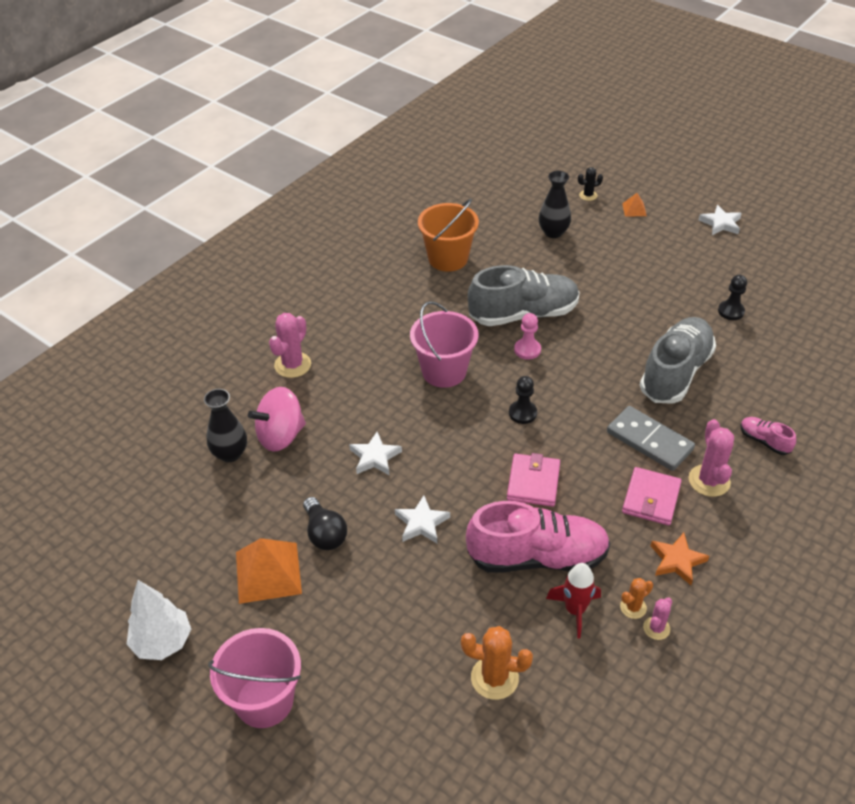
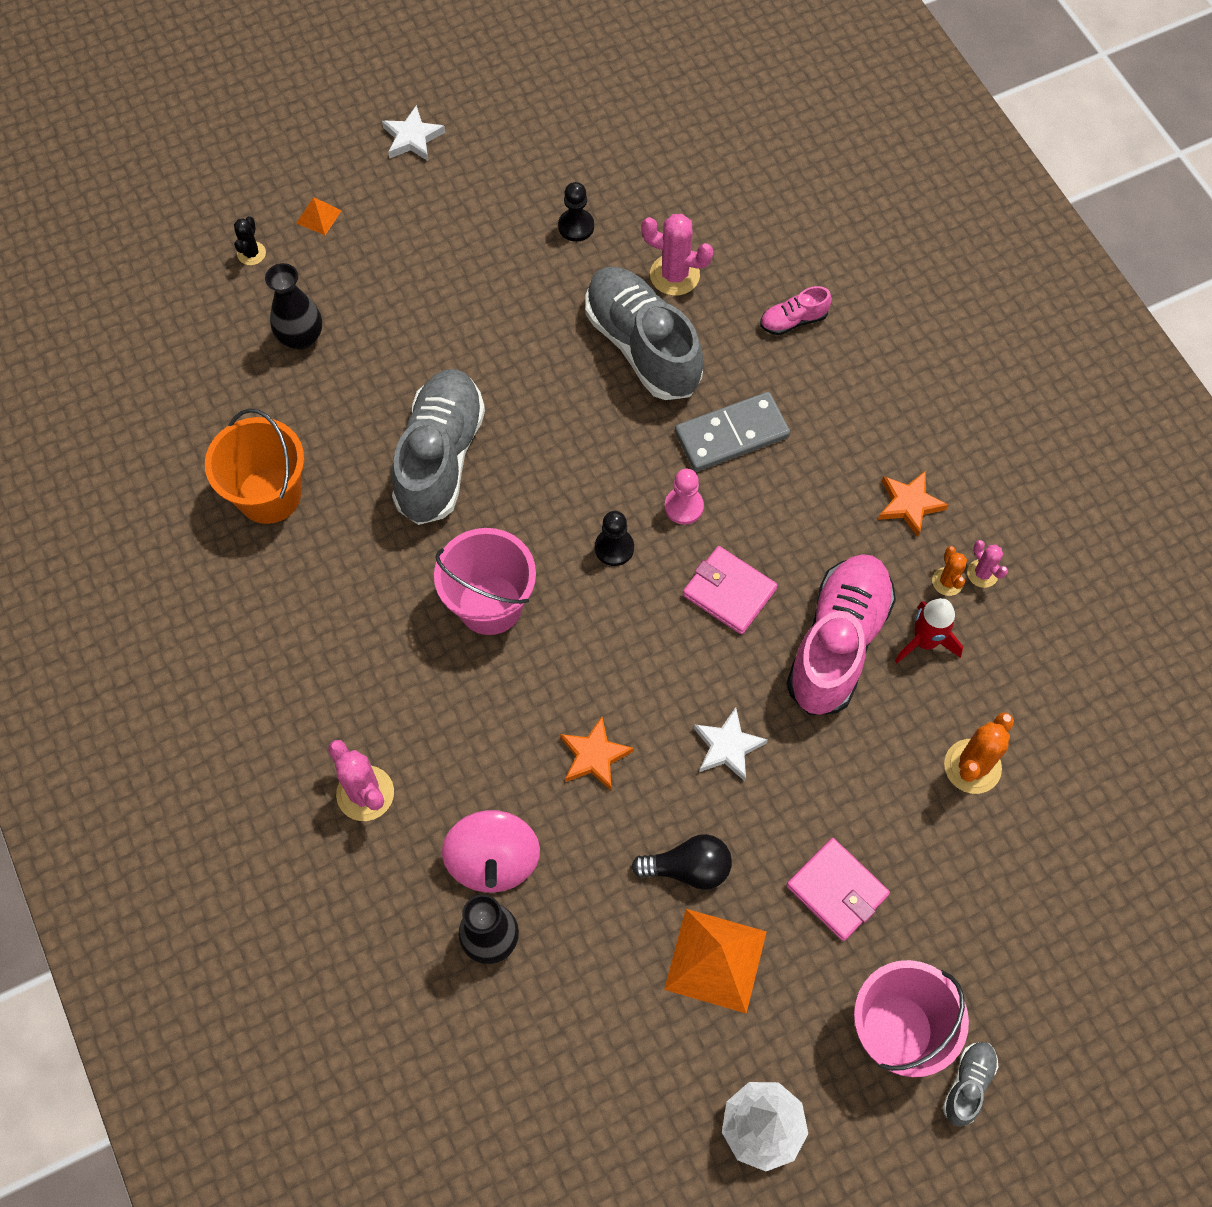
camera: 65 degrees left, 20 degrees up
(242, 765) = (968, 1084): none -> grey shoe
(375, 457) = (594, 756): white star -> orange star
(527, 350) = (508, 487): pink pawn -> pink pawn (683, 507)
(651, 499) = (815, 481): pink wallet -> pink wallet (837, 890)
(709, 481) = (819, 409): pink cactus -> pink cactus (674, 275)

